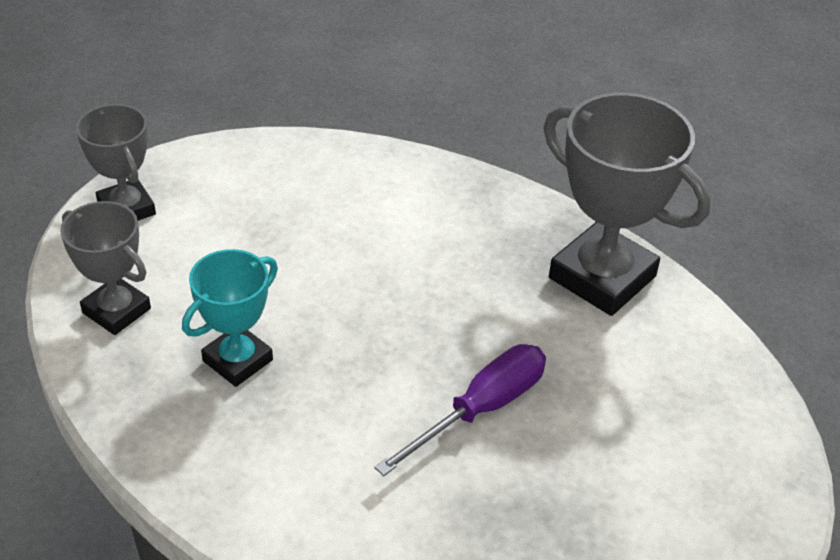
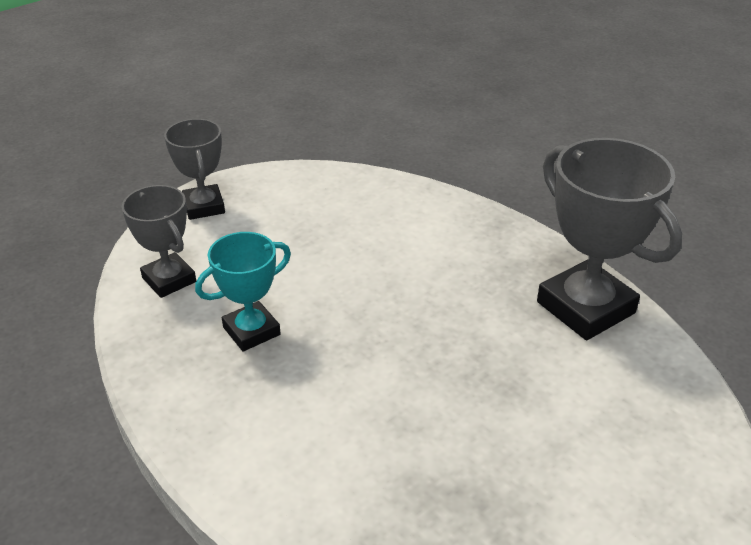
camera: 15 degrees right, 5 degrees down
(481, 410) = (447, 402): purple screwdriver -> none

